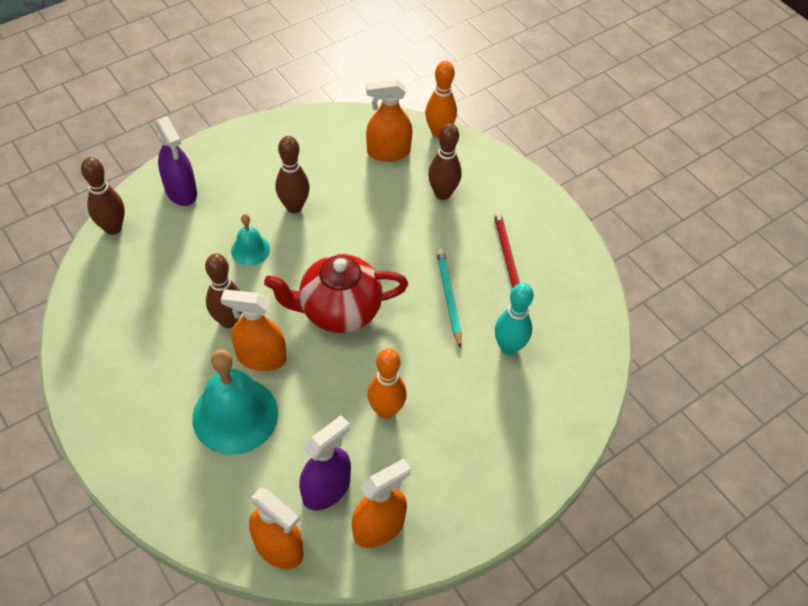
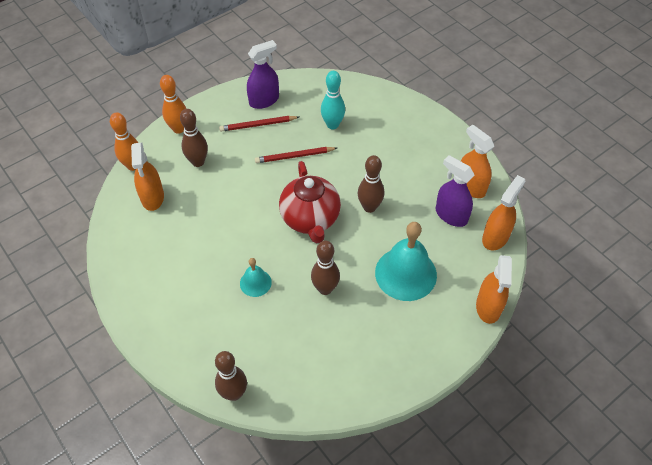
camera: 90 degrees left, 0 degrees up
(181, 191) = (191, 344): purple spray bottle -> purple spray bottle (264, 100)
(261, 357) = (356, 263): orange spray bottle -> orange spray bottle (488, 307)
(294, 207) = (210, 257): brown bowling pin -> brown bowling pin (369, 207)
(386, 410) = (389, 187): orange bowling pin -> orange bowling pin (178, 129)
(449, 297) = (294, 156): turquoise pencil -> red pencil

